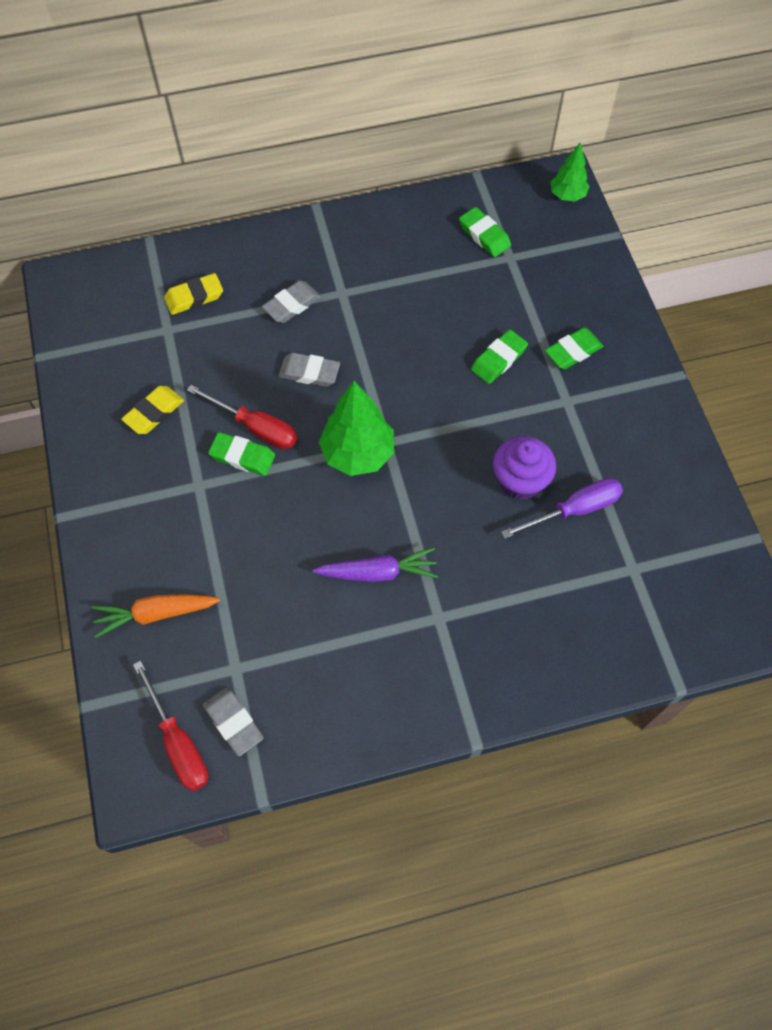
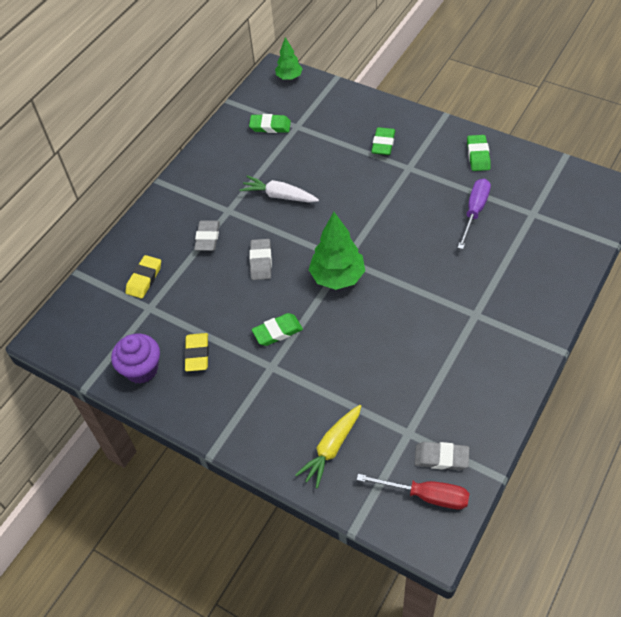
camera: 40 degrees left, 10 degrees down
(156, 614) = (331, 448): orange carrot -> yellow carrot
(256, 427) = (266, 312): red screwdriver -> none
(309, 372) = (261, 262): grey eraser -> grey eraser turned 60 degrees counterclockwise
(378, 572) = (420, 321): purple carrot -> none
(405, 318) = (279, 196): none -> white carrot
(498, 359) = (352, 176): green eraser -> green eraser (478, 155)
(519, 481) = (433, 221): purple cupcake -> purple cupcake (141, 369)

